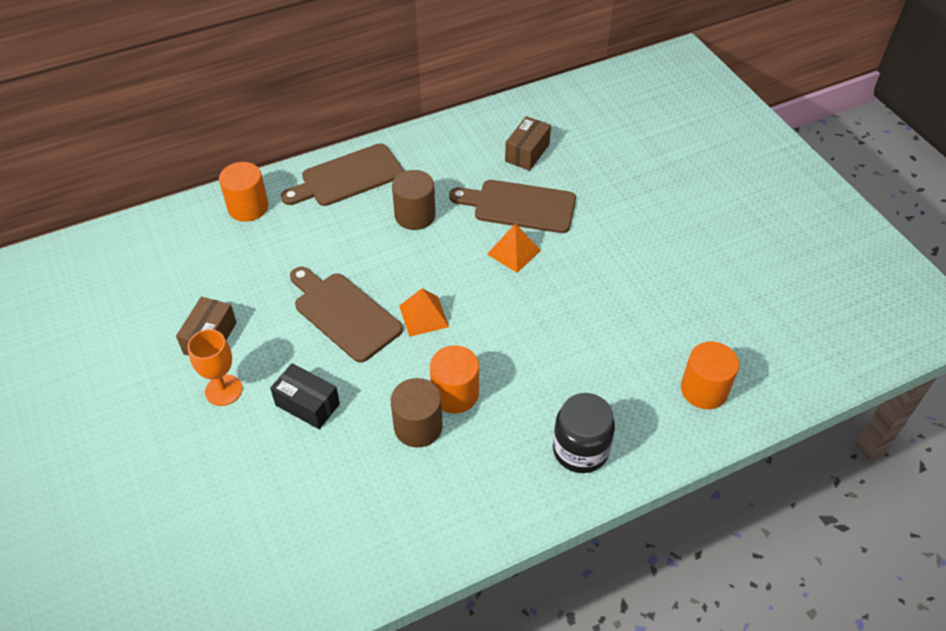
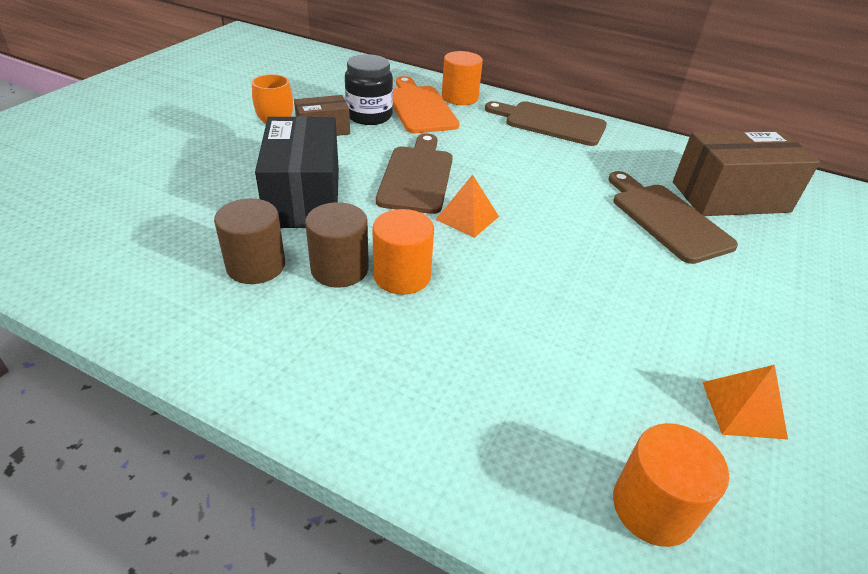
camera: 50 degrees right, 10 degrees down
(238, 246) = (420, 107): none -> orange cutting board
(307, 404) = (304, 197): black box -> black box, size x1.84
(415, 215) = (564, 168): brown cylinder -> brown cylinder (256, 265)
(513, 252) = (611, 239): orange pyramid -> orange pyramid (743, 409)
(527, 153) = (730, 197): brown box -> brown box, size x1.84
(580, 450) = (427, 412): black jar -> black jar (369, 116)

